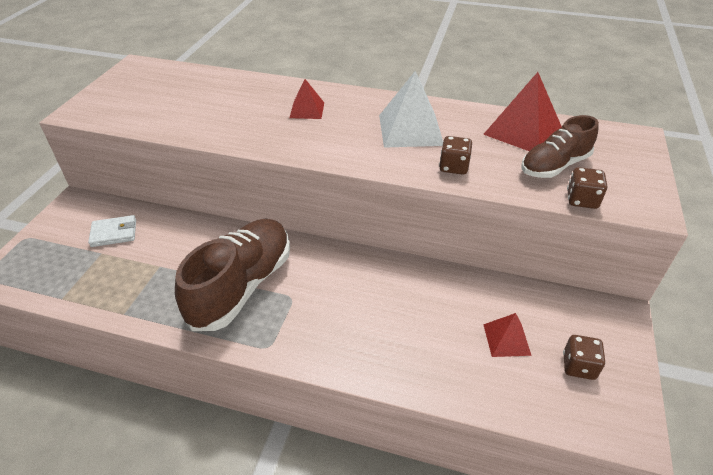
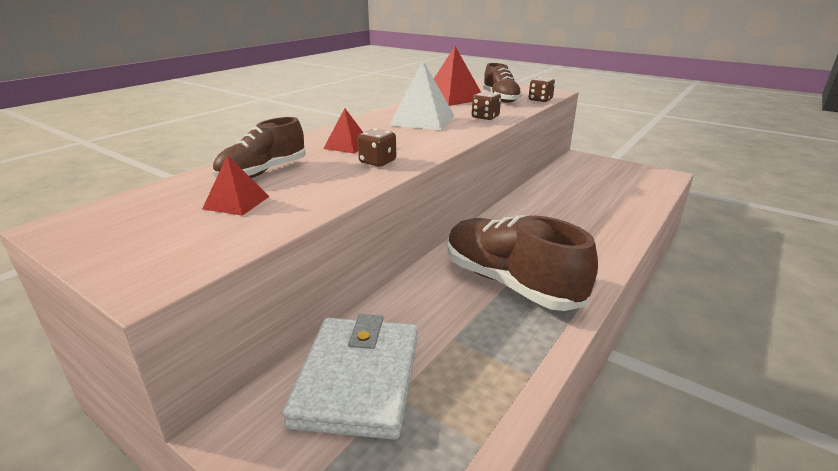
camera: 70 degrees left, 15 degrees down
(114, 233) = (358, 380): white wallet -> white wallet, size x2.02
(231, 94) = (263, 172): none -> brown shoe
(506, 339) = (597, 188): red pyramid -> red pyramid (236, 202)
(578, 366) = (620, 175): brown dice -> brown dice (377, 162)

